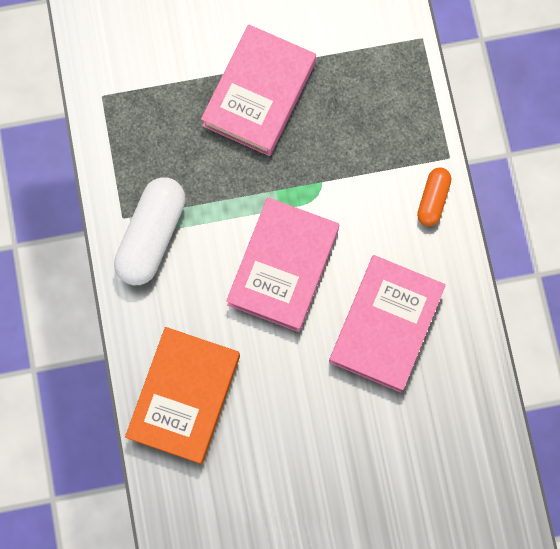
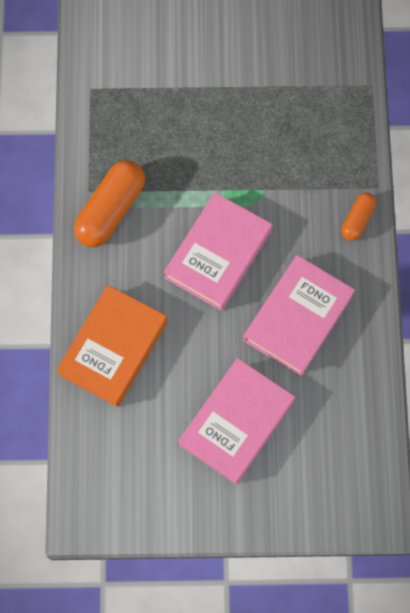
camera: 10 degrees right, 5 degrees down
(152, 236) = (111, 210): white capsule -> orange capsule
(259, 94) = (224, 108): pink book -> pink book (236, 422)

